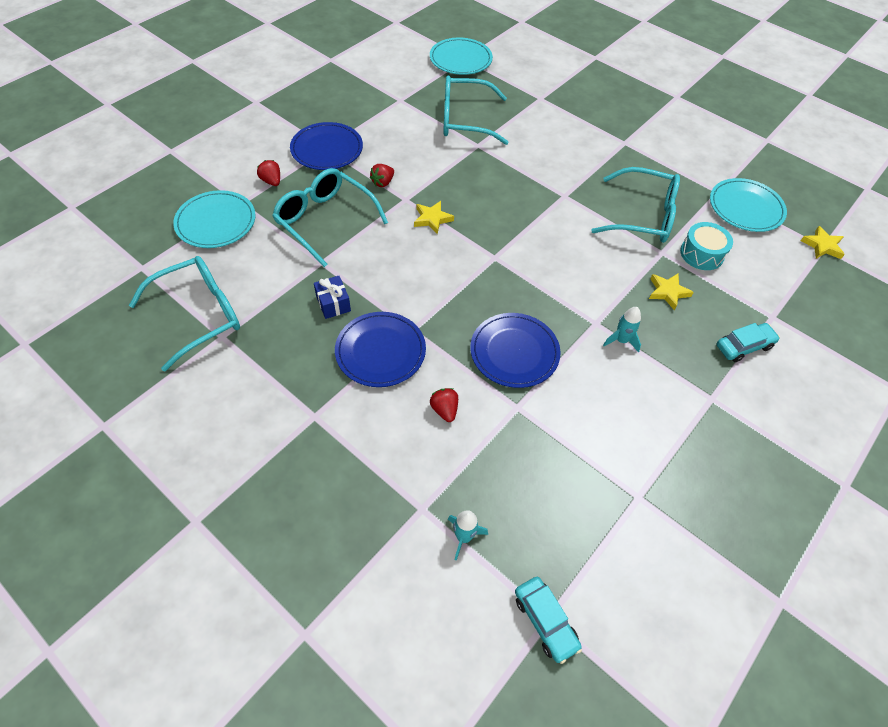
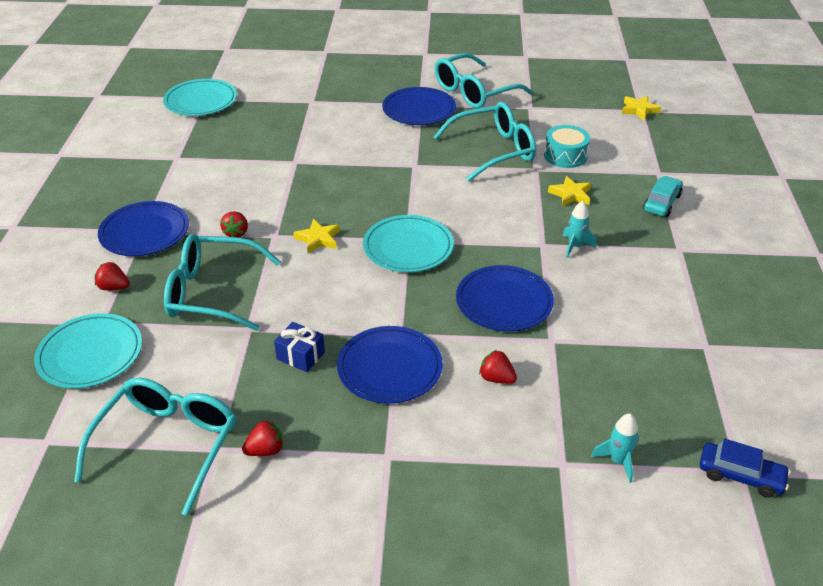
camera: 35 degrees left, 15 degrees down
(248, 358) = (265, 450): none -> red strawberry
(465, 120) = (260, 147): turquoise glasses -> turquoise glasses (474, 92)
(545, 621) = (740, 476): turquoise car -> blue car
(618, 147) = (419, 110): none -> blue plate
(745, 208) = (561, 109): turquoise plate -> turquoise plate (408, 247)

